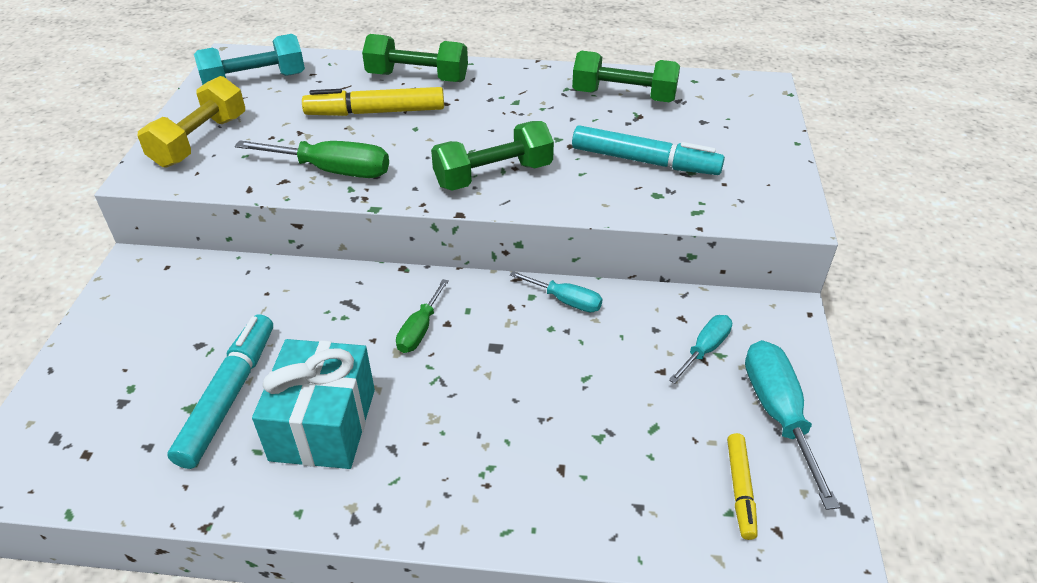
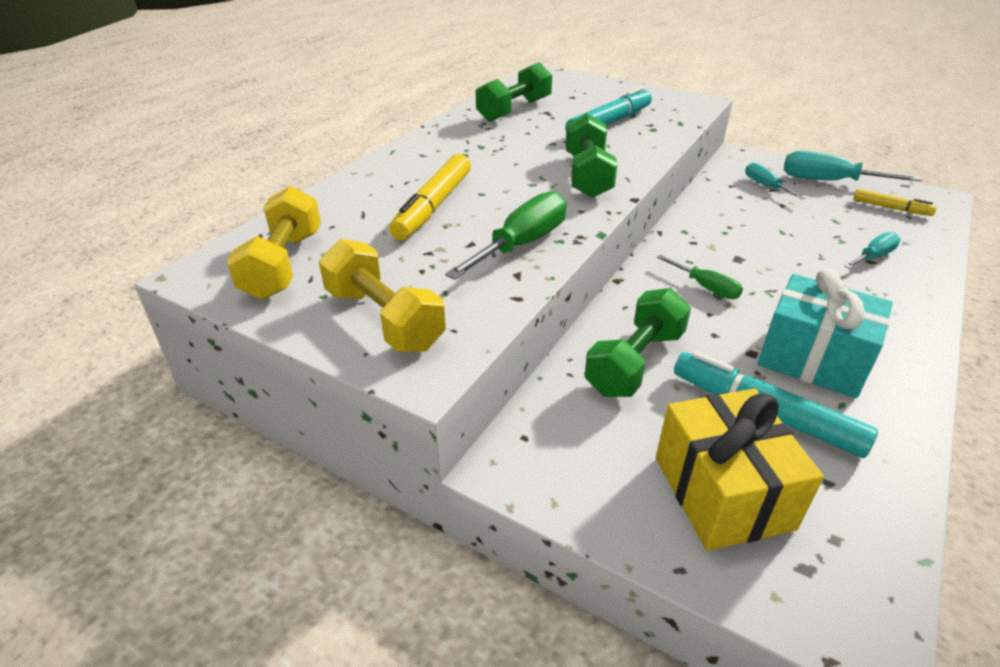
camera: 65 degrees left, 5 degrees down
(126, 381) = (722, 492): none -> yellow gift
(255, 81) = (283, 264): turquoise dumbbell -> yellow dumbbell
(417, 77) = (390, 176): green dumbbell -> green dumbbell (635, 362)
(566, 301) = (696, 219): turquoise screwdriver -> turquoise screwdriver (873, 257)

